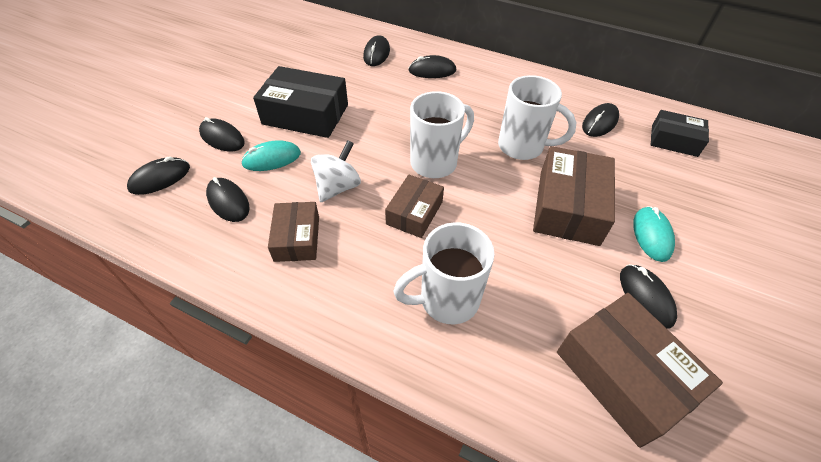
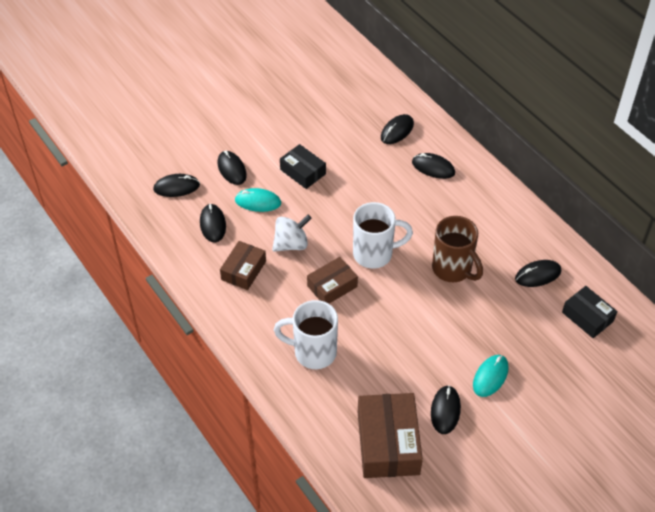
camera: 30 degrees right, 0 degrees up
(305, 114) = (303, 172): black box -> black box, size x0.61
(522, 147) = (453, 269): white mug -> brown mug
(568, 207) = (447, 330): brown box -> none

